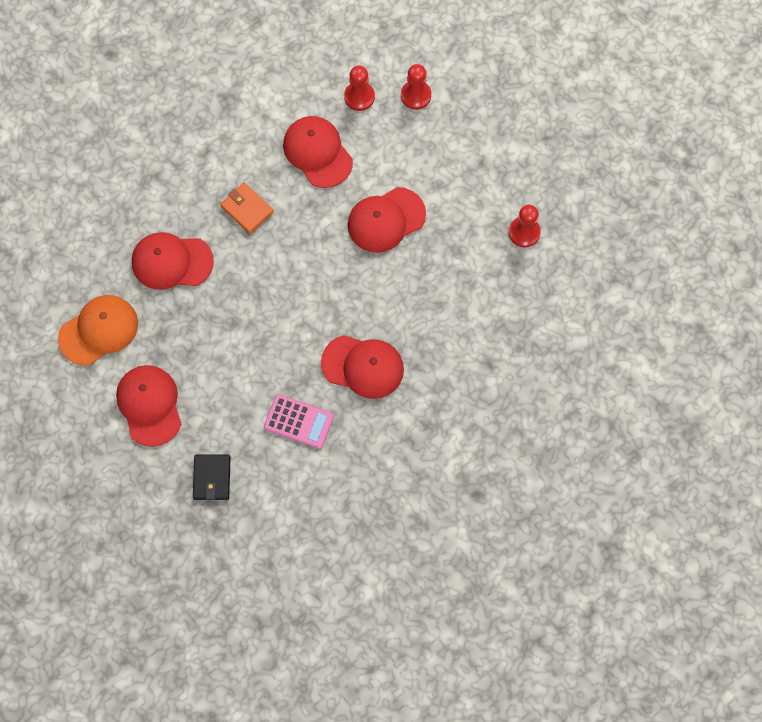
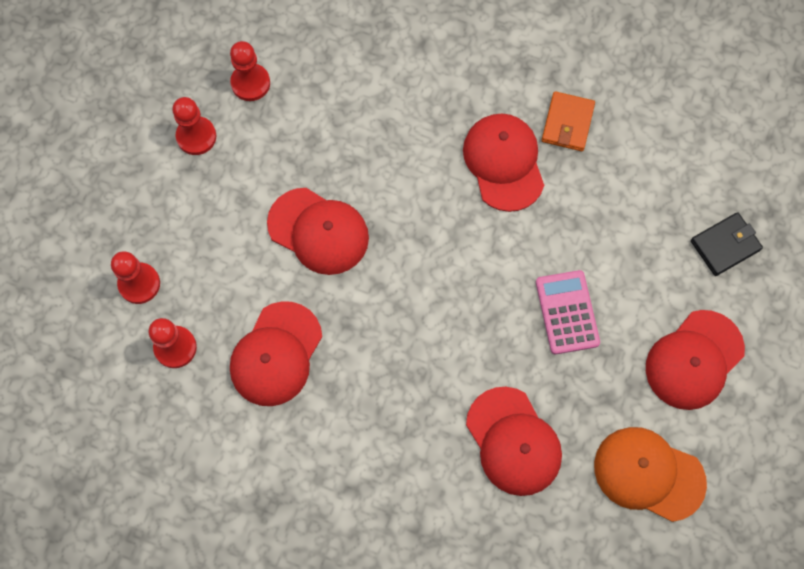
camera: 120 degrees left, 0 degrees up
(247, 209) = (396, 393): orange wallet -> orange wallet (567, 123)
(298, 422) = (606, 193): pink calculator -> pink calculator (567, 312)
(502, 178) = (196, 136): none -> red pawn

